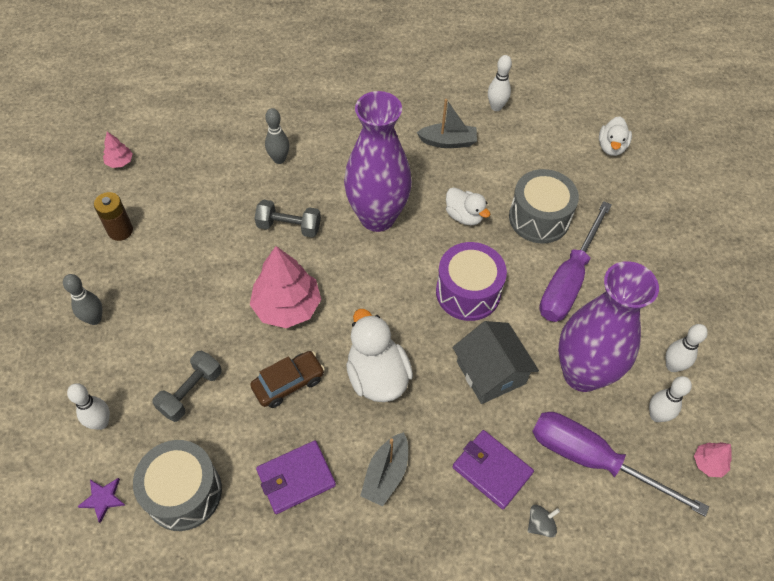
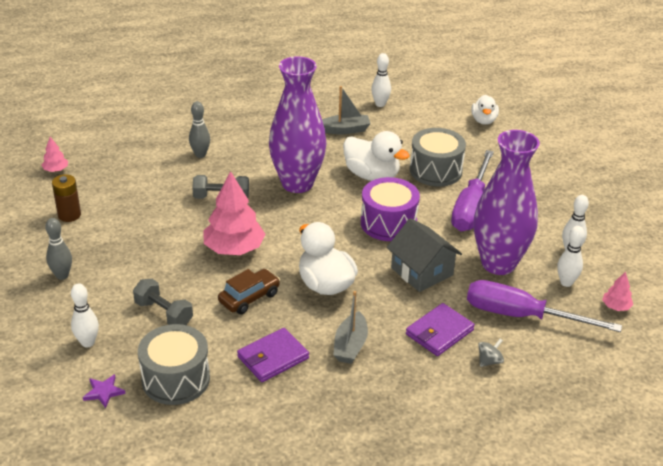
camera: 10 degrees left, 20 degrees down
(191, 392) = (164, 313): grey dumbbell -> grey dumbbell turned 75 degrees counterclockwise
(464, 216) = (372, 175): white duck -> white duck, size x1.60
(491, 470) = (439, 332): purple wallet -> purple wallet turned 75 degrees counterclockwise

